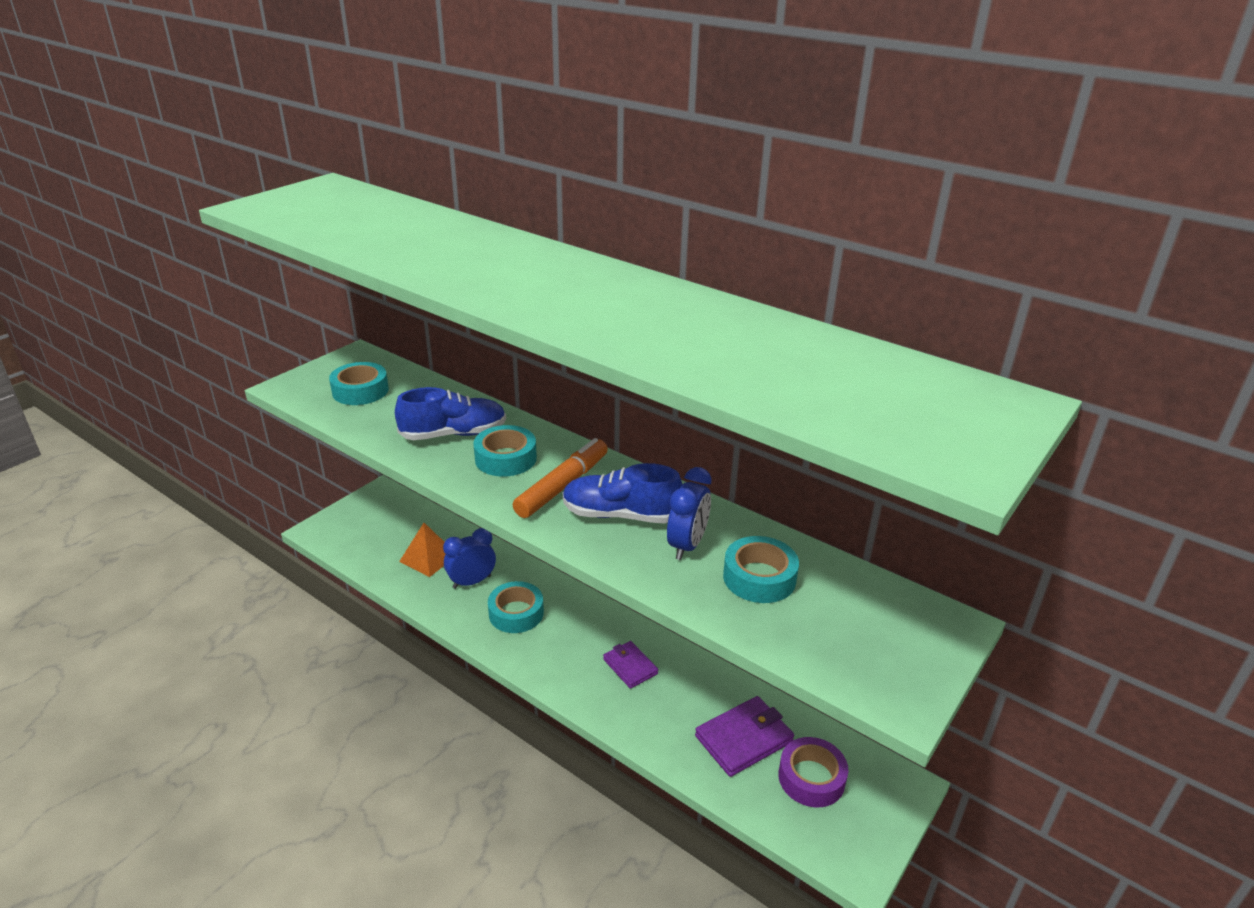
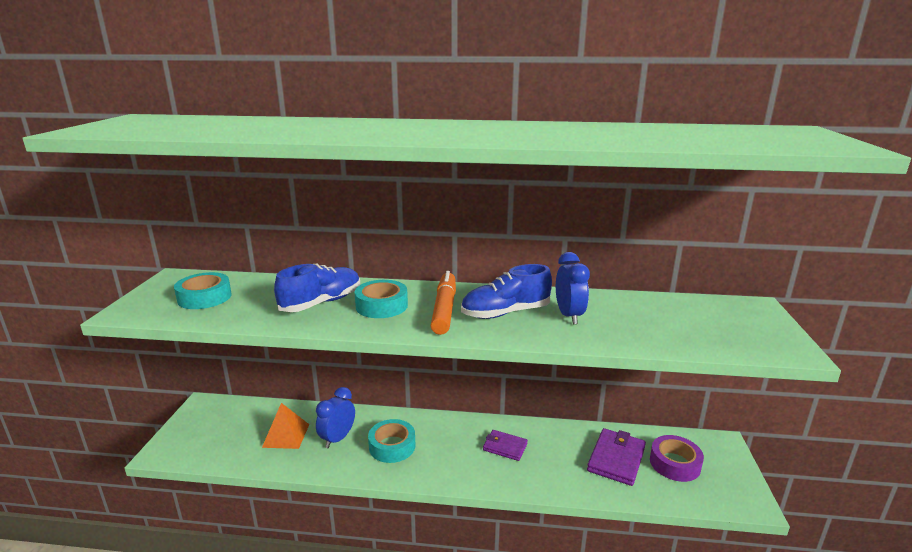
camera: 30 degrees left, 10 degrees down
(759, 577) = (633, 318): turquoise tape -> none

